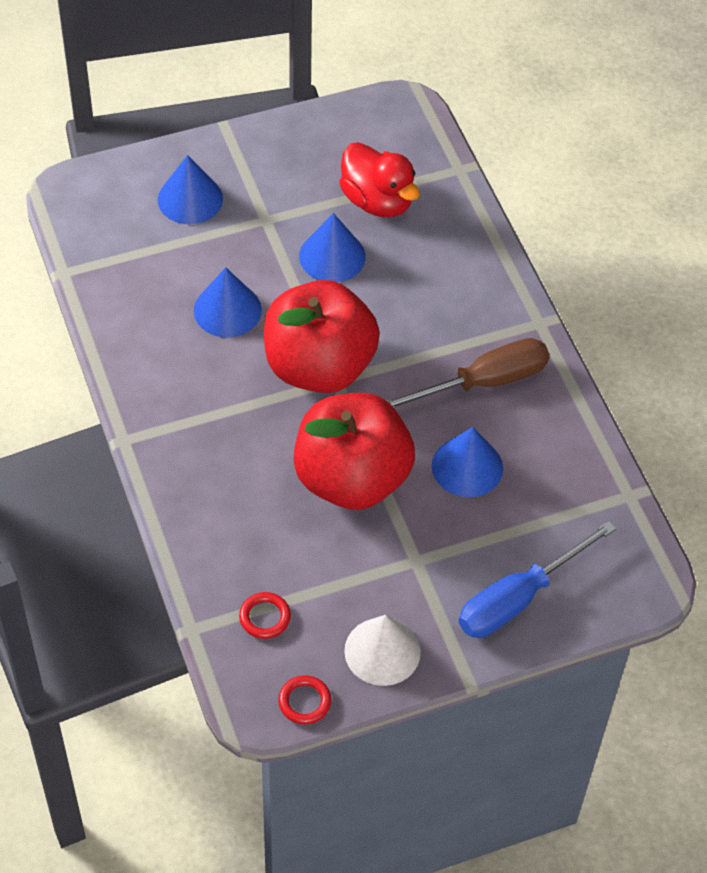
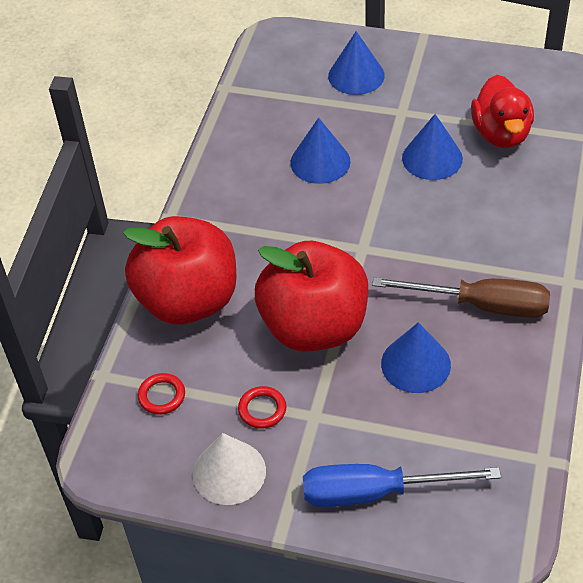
camera: 40 degrees right, 5 degrees down
(304, 702) = (137, 477): red ring -> red ring (262, 409)
(319, 366) = (356, 232): red apple -> red apple (188, 300)

